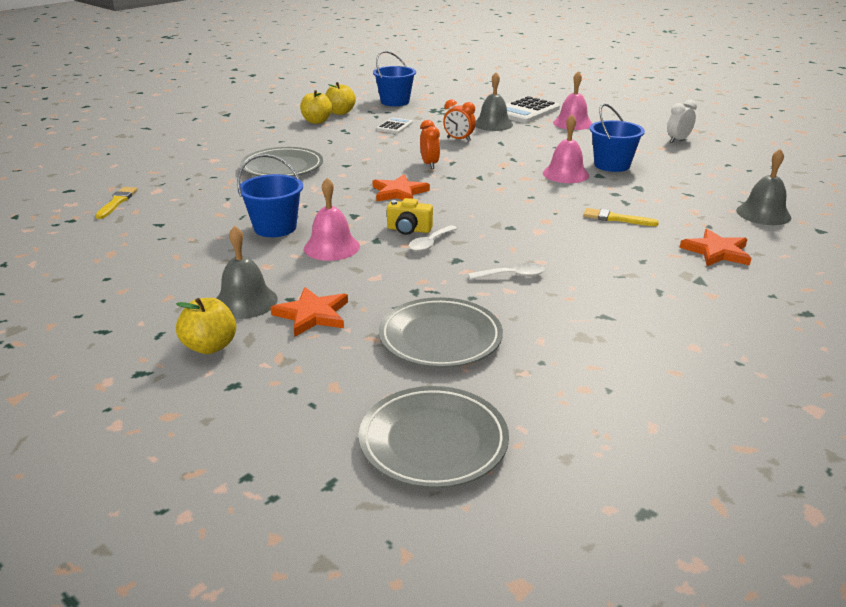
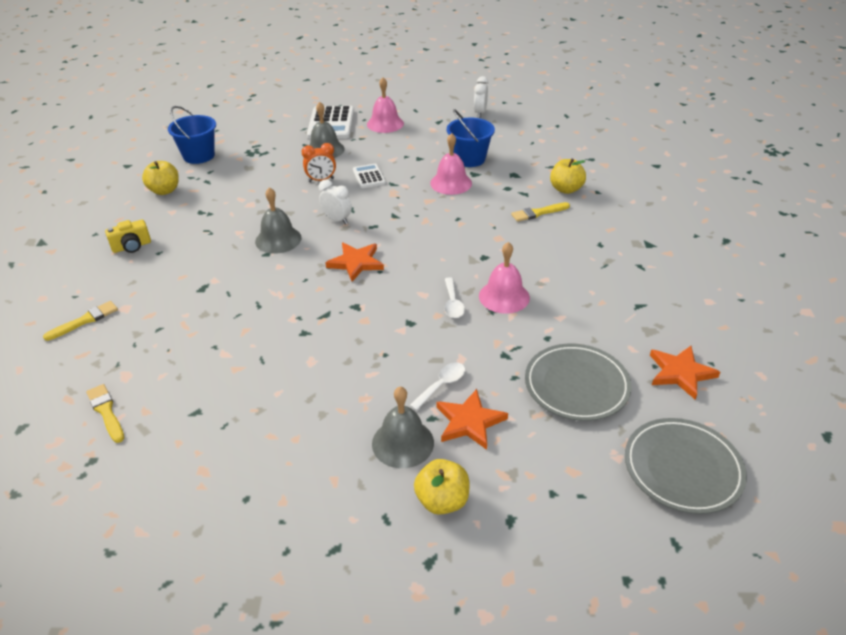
camera: 40 degrees left, 10 degrees up
(183, 157) = (85, 320): none -> yellow brush
(275, 228) = (310, 355): blue bucket -> none
(282, 167) = (211, 284): grey plate -> none
(316, 121) = (157, 212): yellow apple -> yellow apple (566, 189)
(331, 247) = (387, 349): pink bell -> pink bell (504, 296)
(394, 126) = (243, 187): white calculator -> white calculator (369, 176)
(409, 230) = (419, 298): yellow camera -> yellow camera (132, 246)
(429, 164) = (337, 220): orange clock -> white clock
(513, 275) = (545, 302): white spoon -> white spoon (442, 385)
(717, 252) = (628, 213): orange star -> orange star (680, 373)
(763, 214) = (612, 165): grey bell -> grey bell (278, 239)

